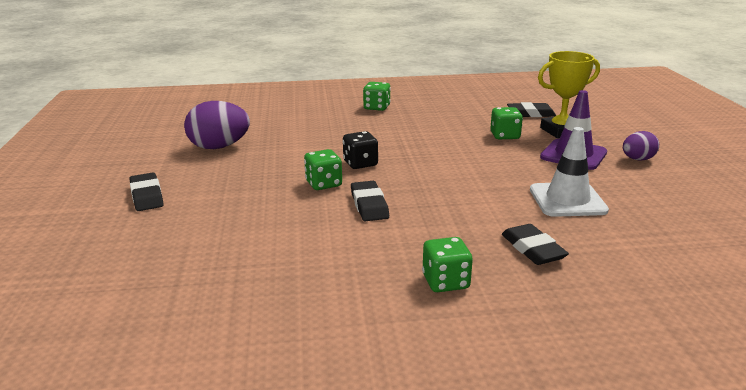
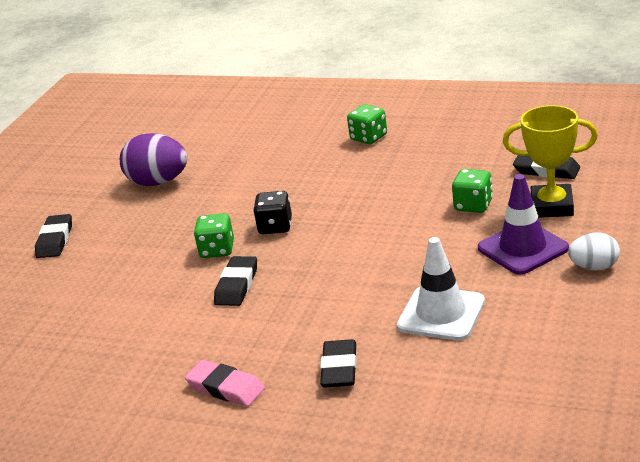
camera: 30 degrees right, 5 degrees up
(445, 282) = (225, 388): green dice -> pink eraser
(637, 159) = (594, 267): purple egg -> white egg

